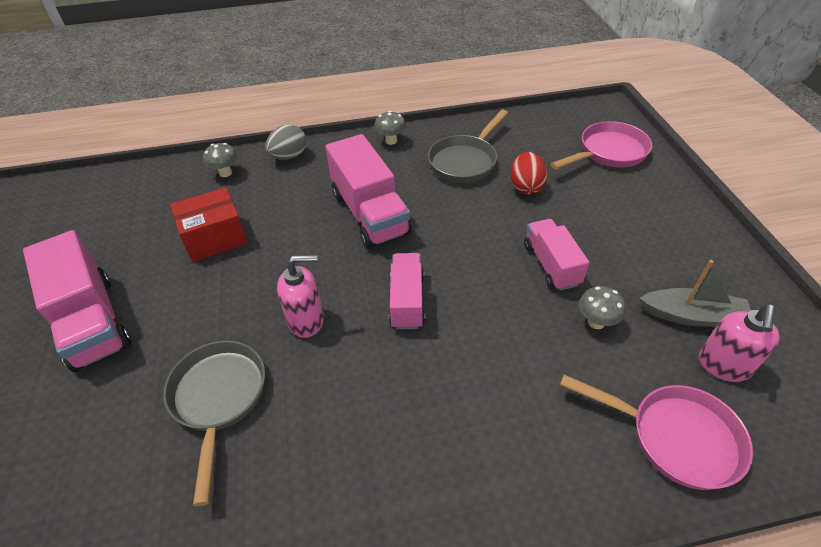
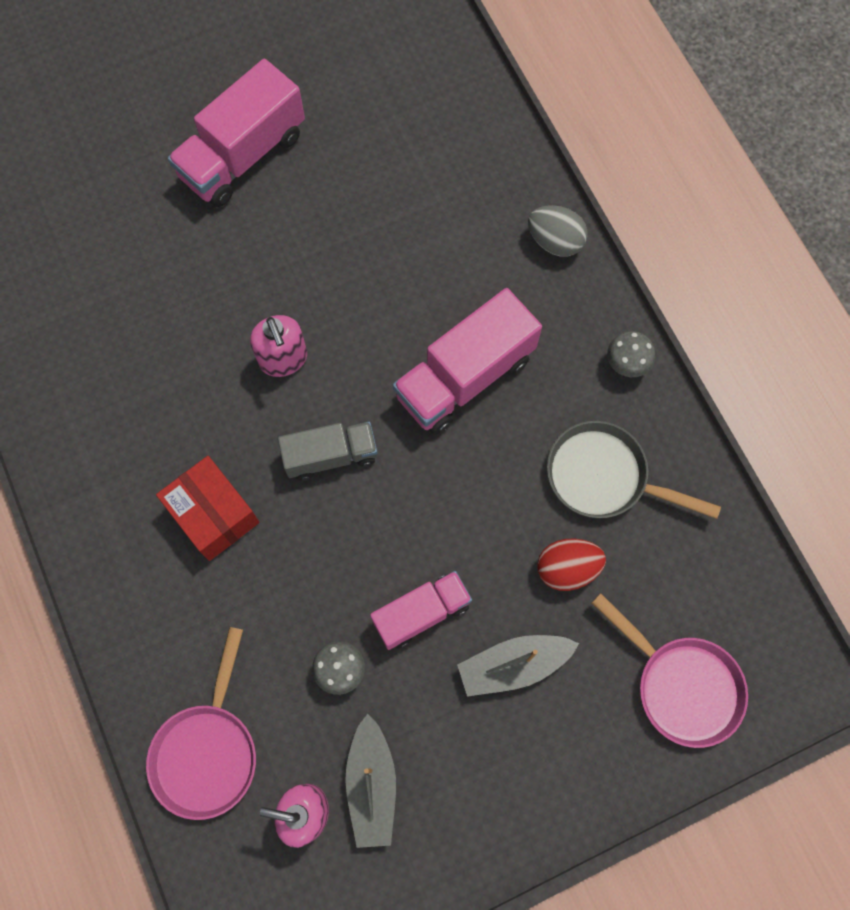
camera: 75 degrees right, 25 degrees up
(215, 237) = (383, 216): red box -> red box (213, 514)
(218, 399) = (178, 312): grey pan -> none
(225, 173) = (500, 178): grey mushroom -> none
(407, 301) = (330, 456): pink truck -> grey truck
(594, 222) = (513, 665): none -> grey boat

